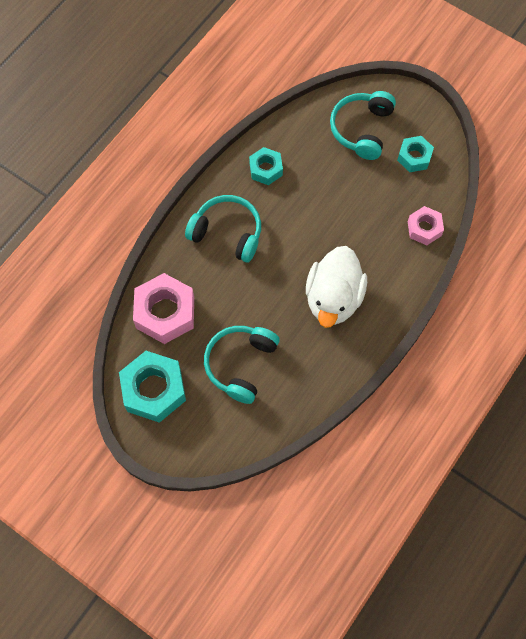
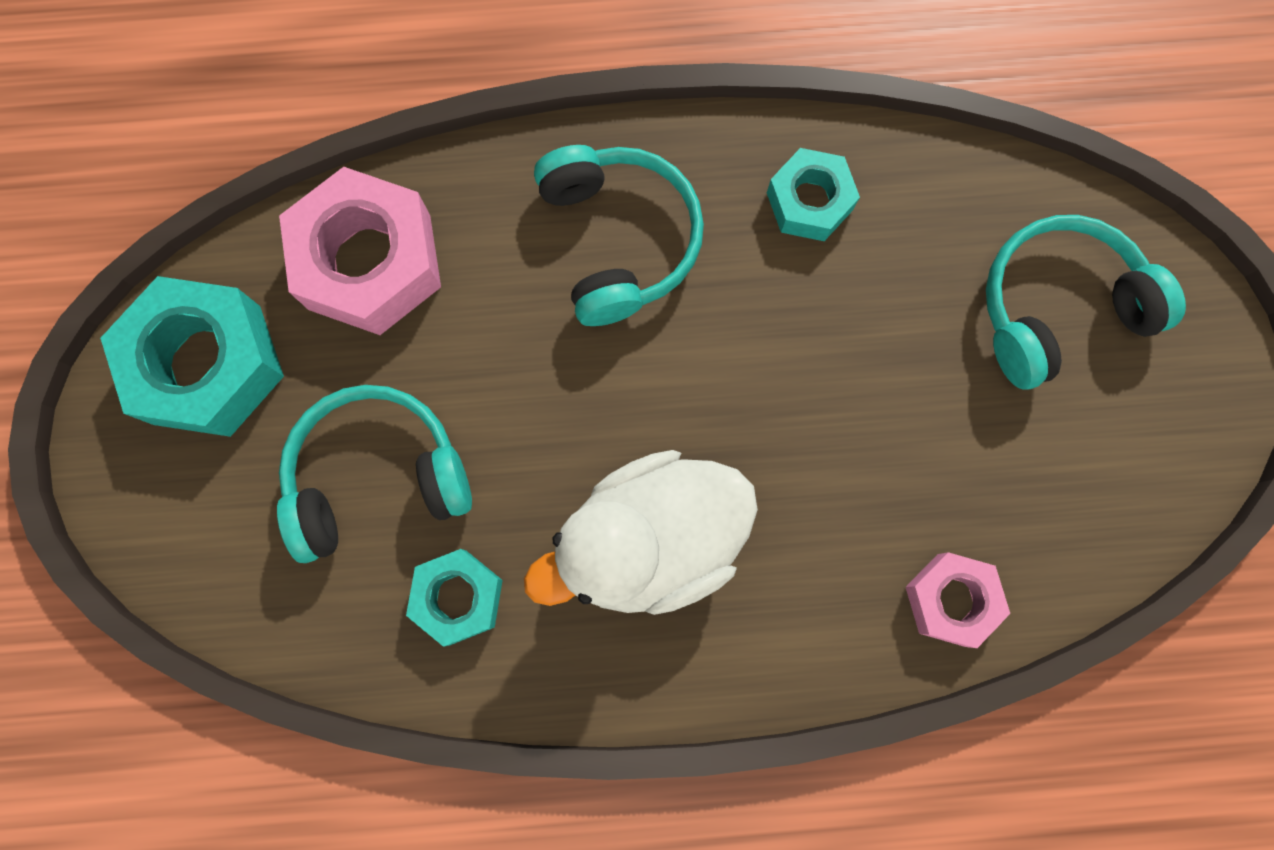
camera: 50 degrees right, 10 degrees up
(414, 157) = (1091, 457): turquoise nut -> turquoise nut (458, 597)

